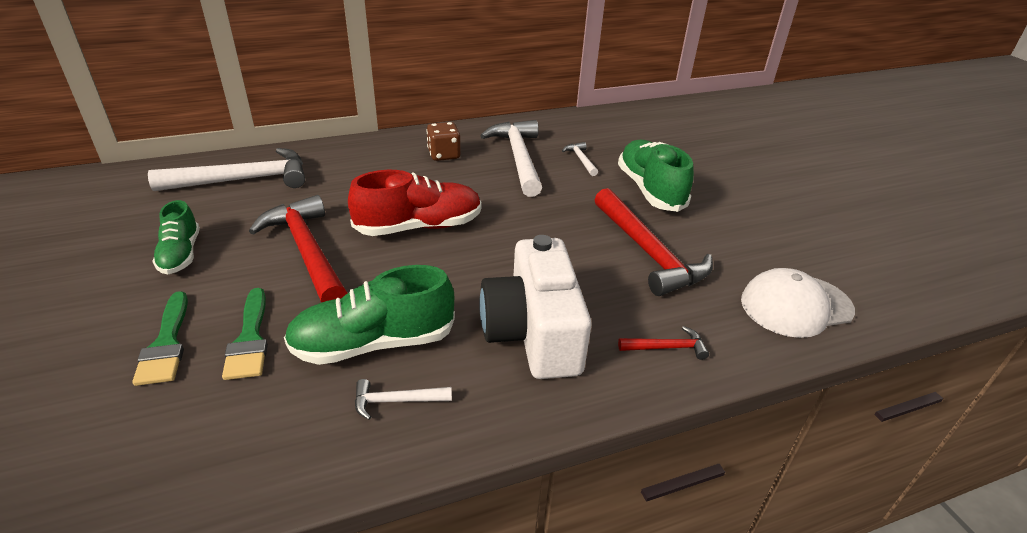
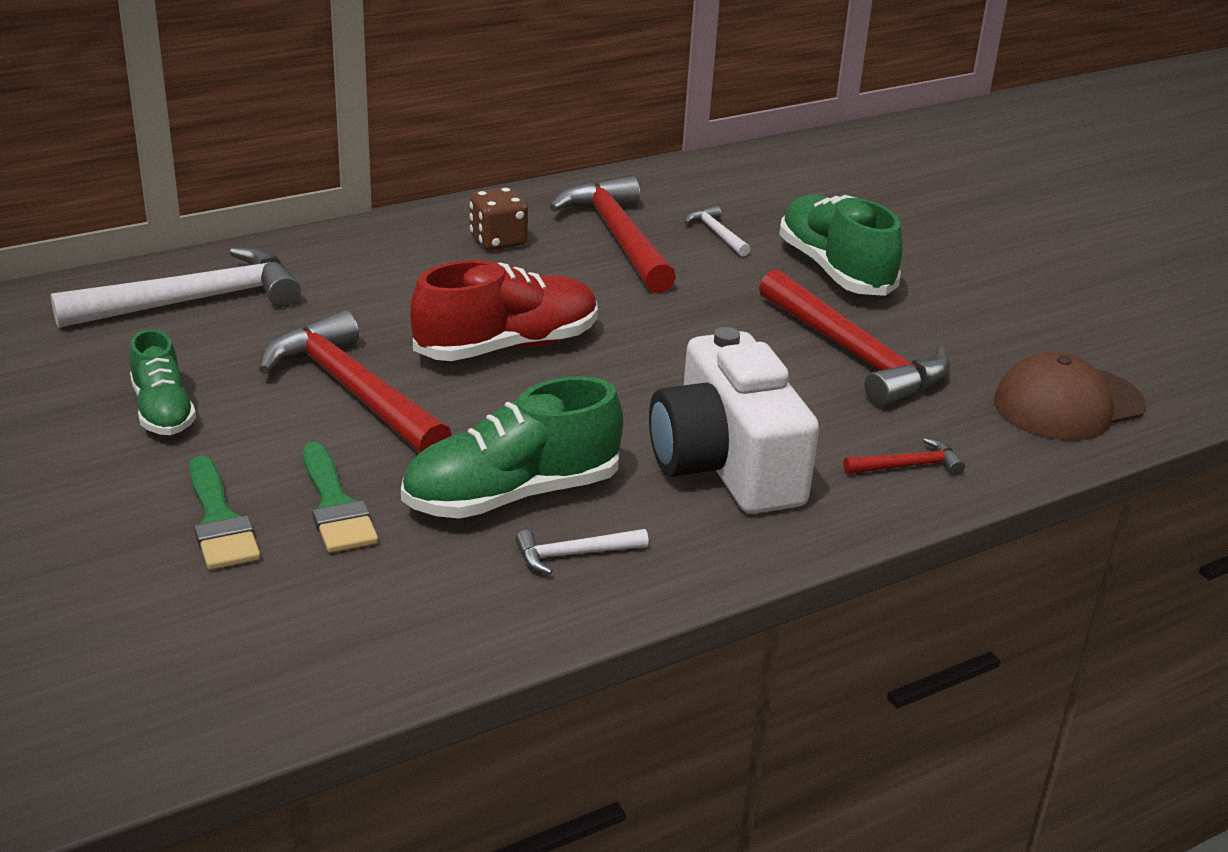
camera: 10 degrees left, 5 degrees down
(518, 158) = (618, 238): white hammer -> red hammer
(795, 305) = (1068, 404): white cap -> brown cap

